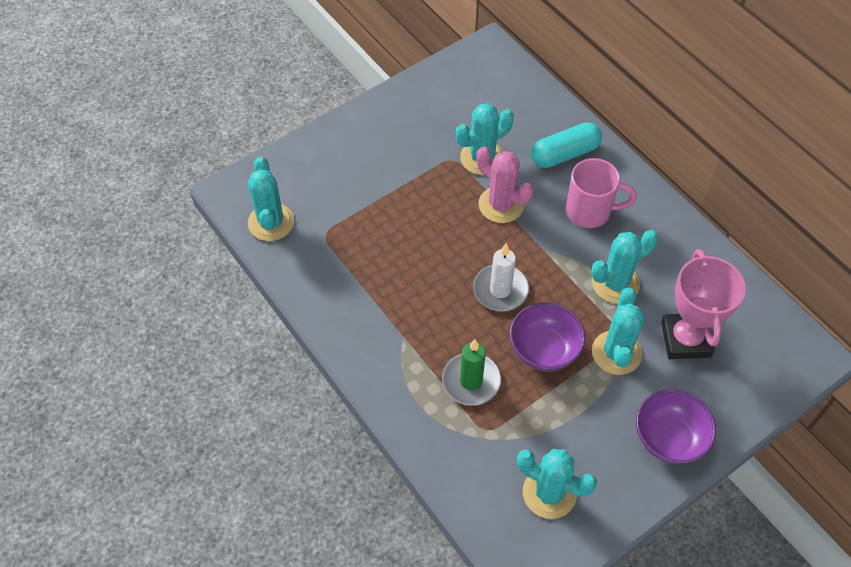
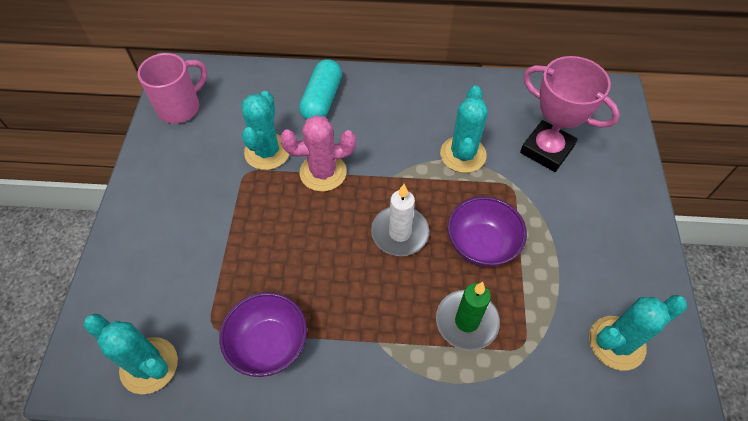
camera: 50 degrees left, 0 degrees up
(590, 211) = (387, 123): pink mug -> pink mug (181, 107)
(616, 353) = (523, 199): turquoise cactus -> none
(669, 438) = (623, 222): purple bowl -> purple bowl (269, 344)

